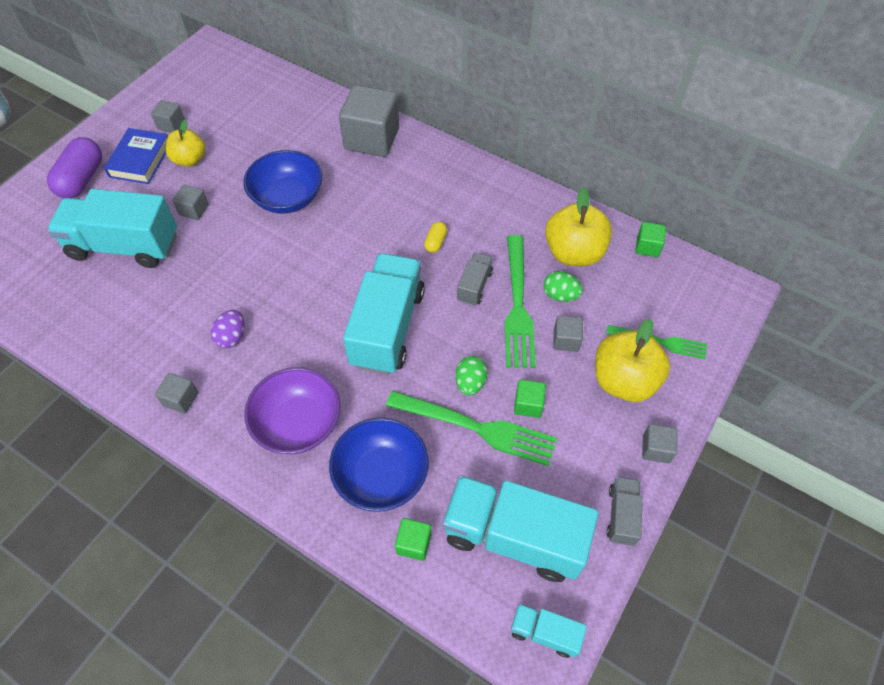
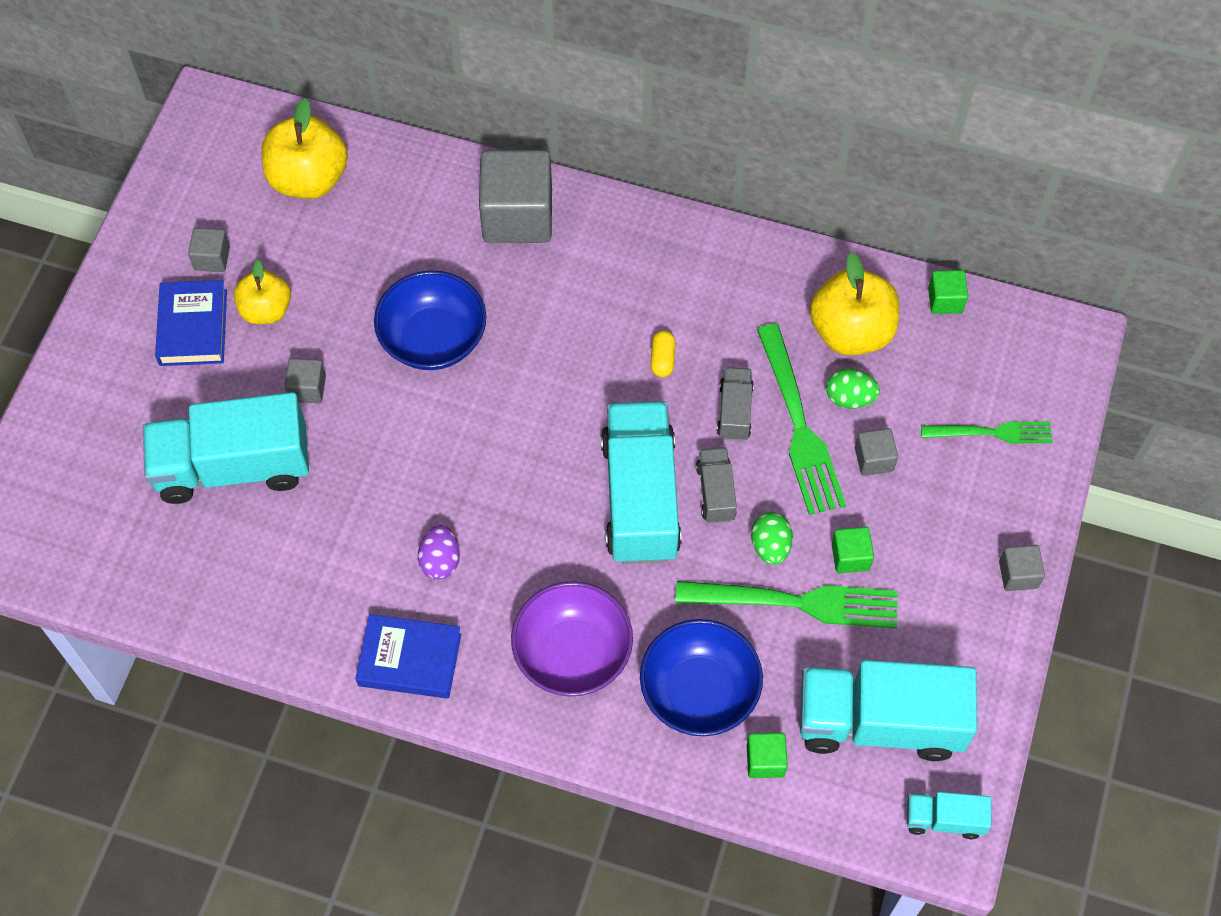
camera: 15 degrees left, 5 degrees up
(82, 179) = (121, 378): purple capsule -> none
(181, 399) = (410, 660): grey cube -> blue book
(621, 515) = (997, 665): grey truck -> grey truck (715, 492)
(624, 380) = (959, 496): yellow apple -> yellow apple (308, 179)

